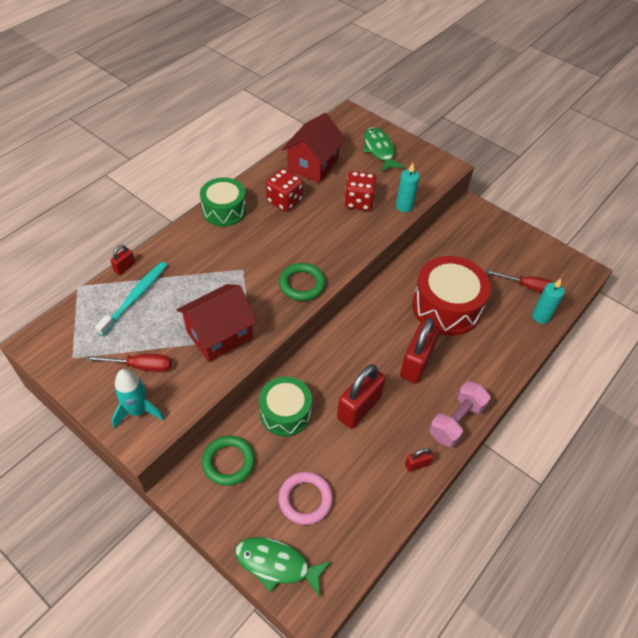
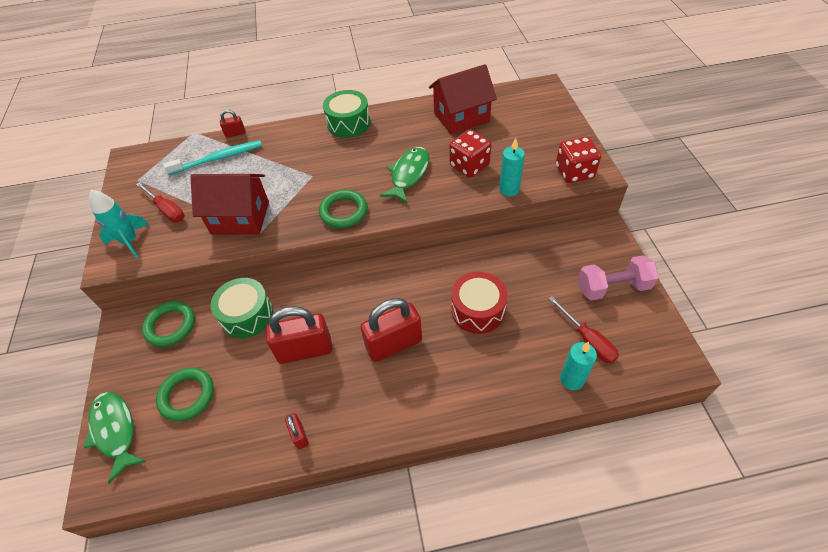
camera: 45 degrees right, 0 degrees up
(284, 201) = (404, 136): red dice -> red dice (574, 172)
(305, 499) = (187, 396): pink ring -> green ring
(379, 150) = (539, 129): green fish -> green fish (408, 174)
(417, 464) = (299, 435): red padlock -> red padlock turned 45 degrees clockwise
(446, 307) = (477, 310): red drum -> red drum, size x0.65
(456, 421) = (375, 422): pink dumbbell -> pink dumbbell (613, 287)

